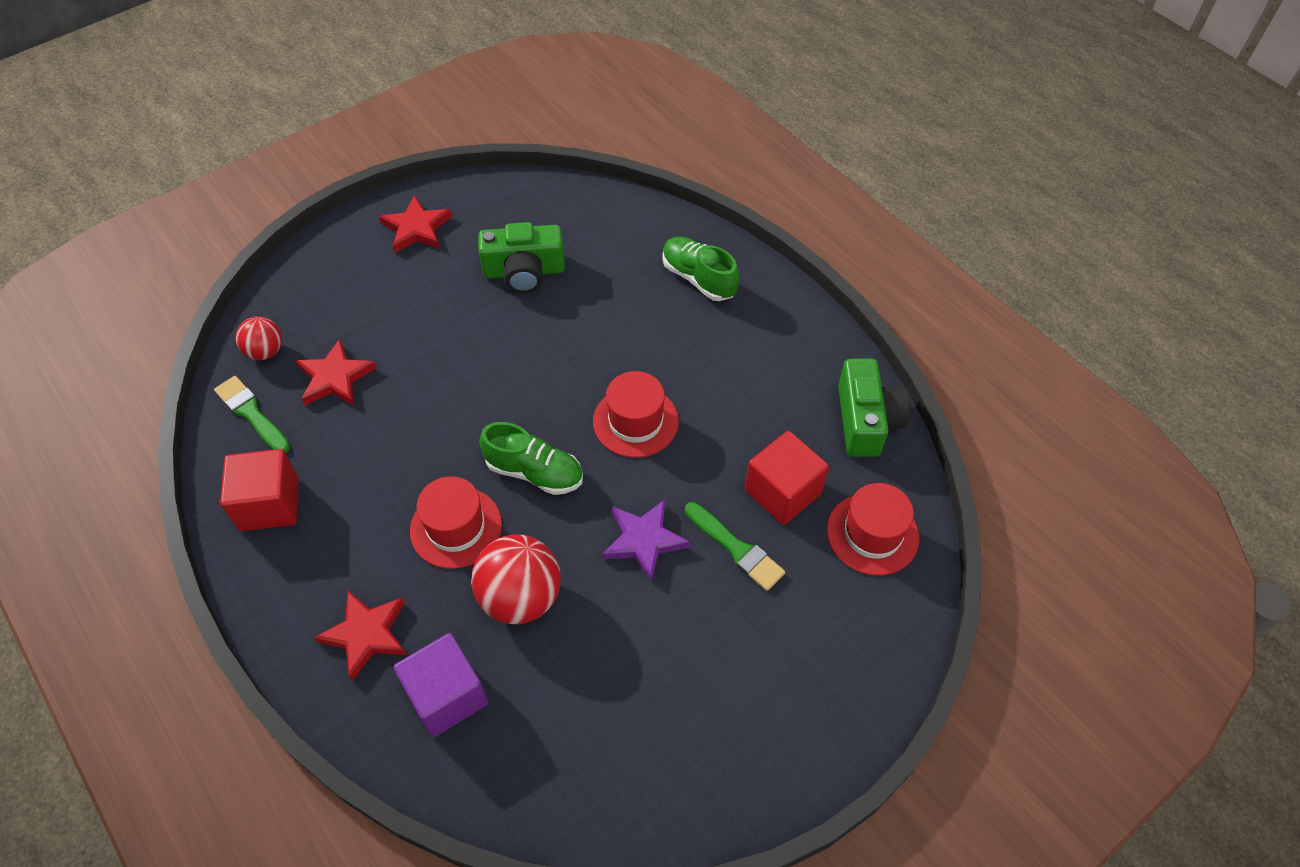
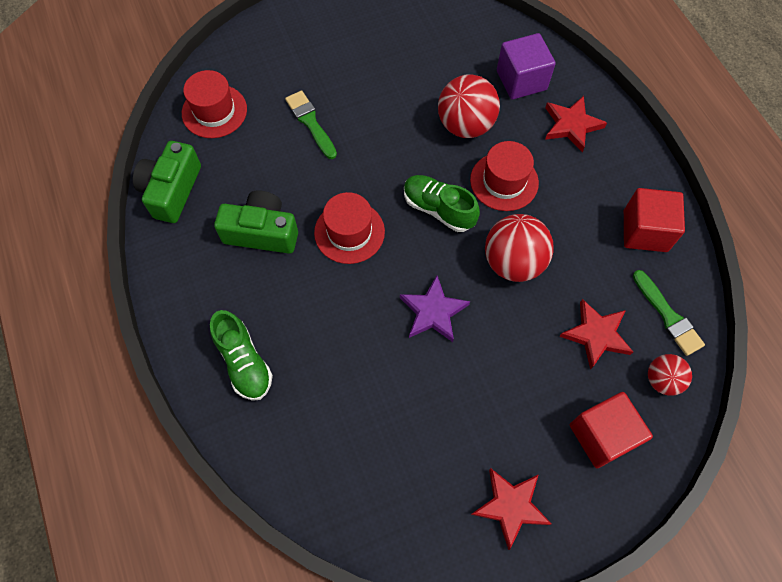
camera: 165 degrees left, 10 degrees up
(434, 431) = (513, 262): none -> red ball
(524, 271) = (407, 415): green camera -> green camera (262, 232)
(644, 540) = (372, 142): purple star -> purple star (433, 312)
(782, 492) = (261, 152): red cube -> red cube (602, 435)

